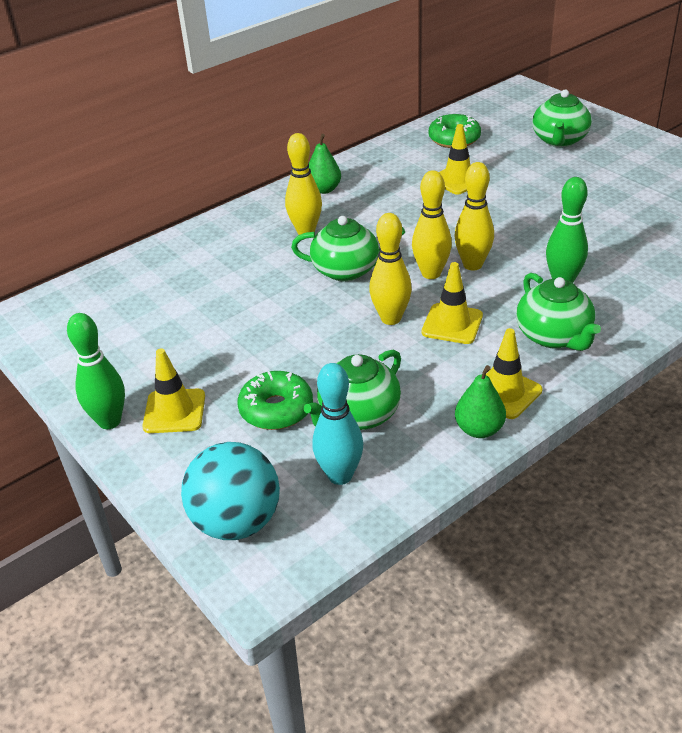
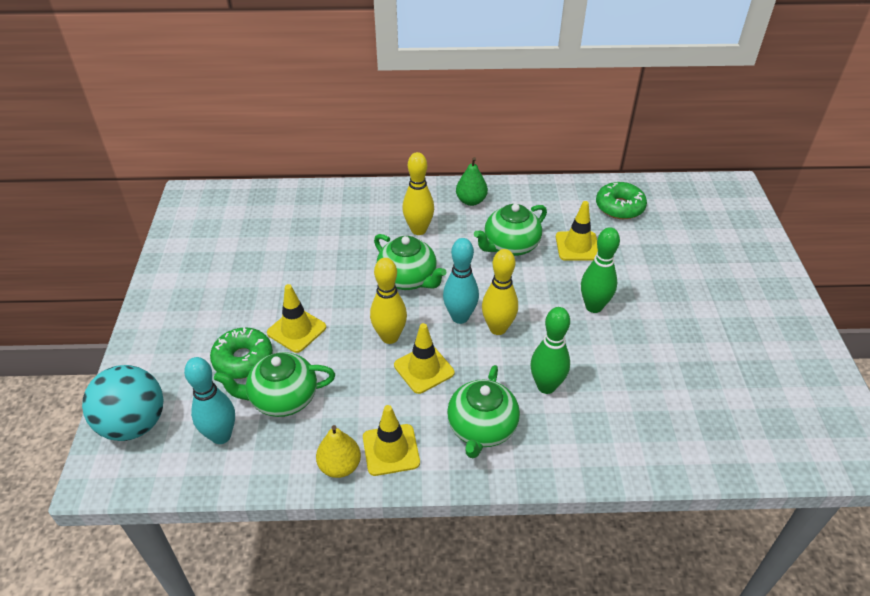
camera: 35 degrees right, 5 degrees up
(109, 421) = (152, 303): green bowling pin -> green bowling pin (593, 306)
(174, 411) = (190, 320): yellow traffic cone -> yellow traffic cone (296, 330)
(431, 273) = (460, 317): yellow bowling pin -> turquoise bowling pin
(479, 429) = (340, 466): green pear -> yellow pear
(559, 140) = (706, 254): green teapot -> green teapot (510, 246)

